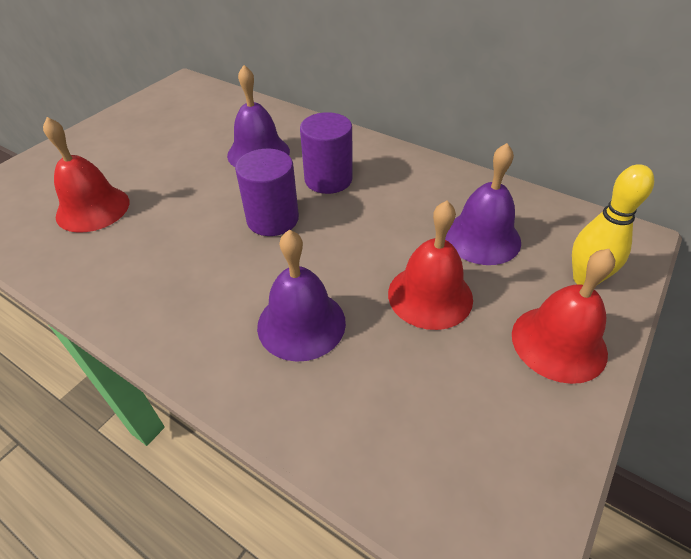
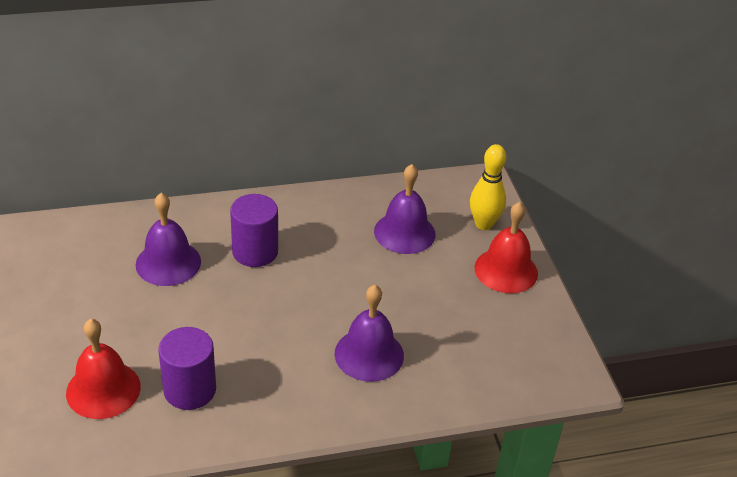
camera: 50 degrees left, 5 degrees down
(272, 219) = (258, 305): purple cylinder -> purple cylinder (190, 390)
(430, 295) = (417, 288): red bell -> none

